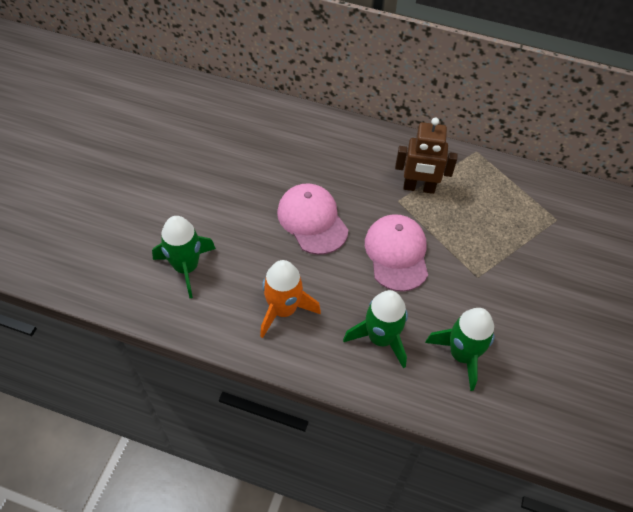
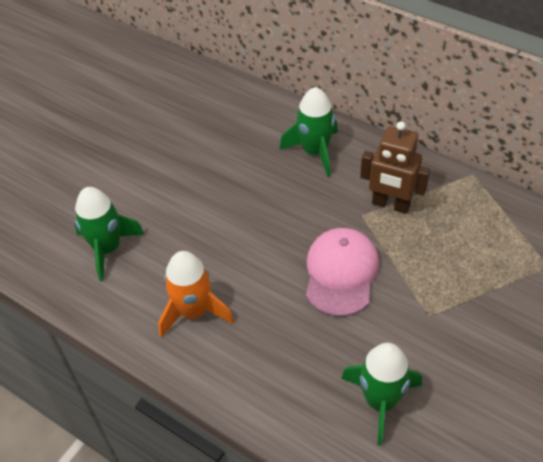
camera: 20 degrees right, 5 degrees down
(312, 220) = (258, 221): pink cap -> none
(380, 338) = (291, 363): green rocket -> green rocket (314, 152)

